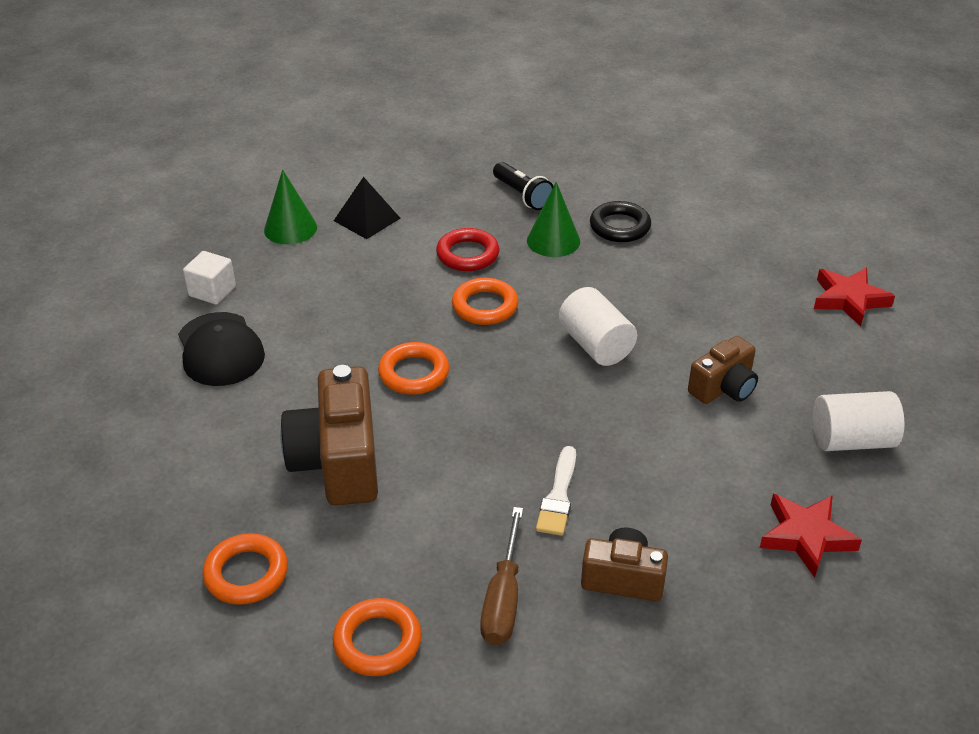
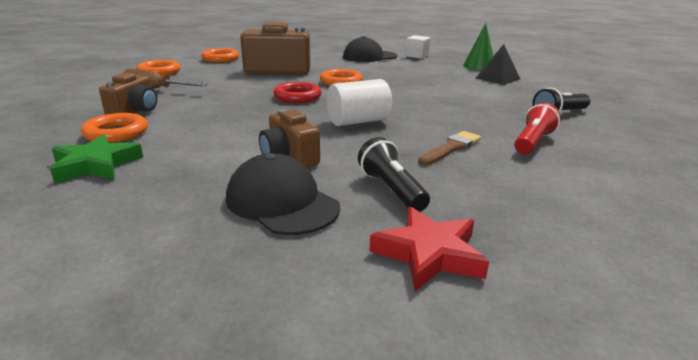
camera: 95 degrees right, 15 degrees down
(467, 254) = (466, 96): red ring -> red ring (297, 97)
(485, 306) = (406, 97): orange ring -> orange ring (116, 133)
(553, 241) = (496, 119): green cone -> none
(558, 496) = (215, 103): white brush -> none
(620, 226) = (532, 142): black ring -> red flashlight
(654, 278) = (451, 148): none -> brown brush
(763, 317) = (391, 189): none -> black flashlight
(806, 537) = (96, 165): red star -> green star
(816, 378) = (282, 202): none -> black cap
(851, 440) = (179, 205): white cylinder -> none

